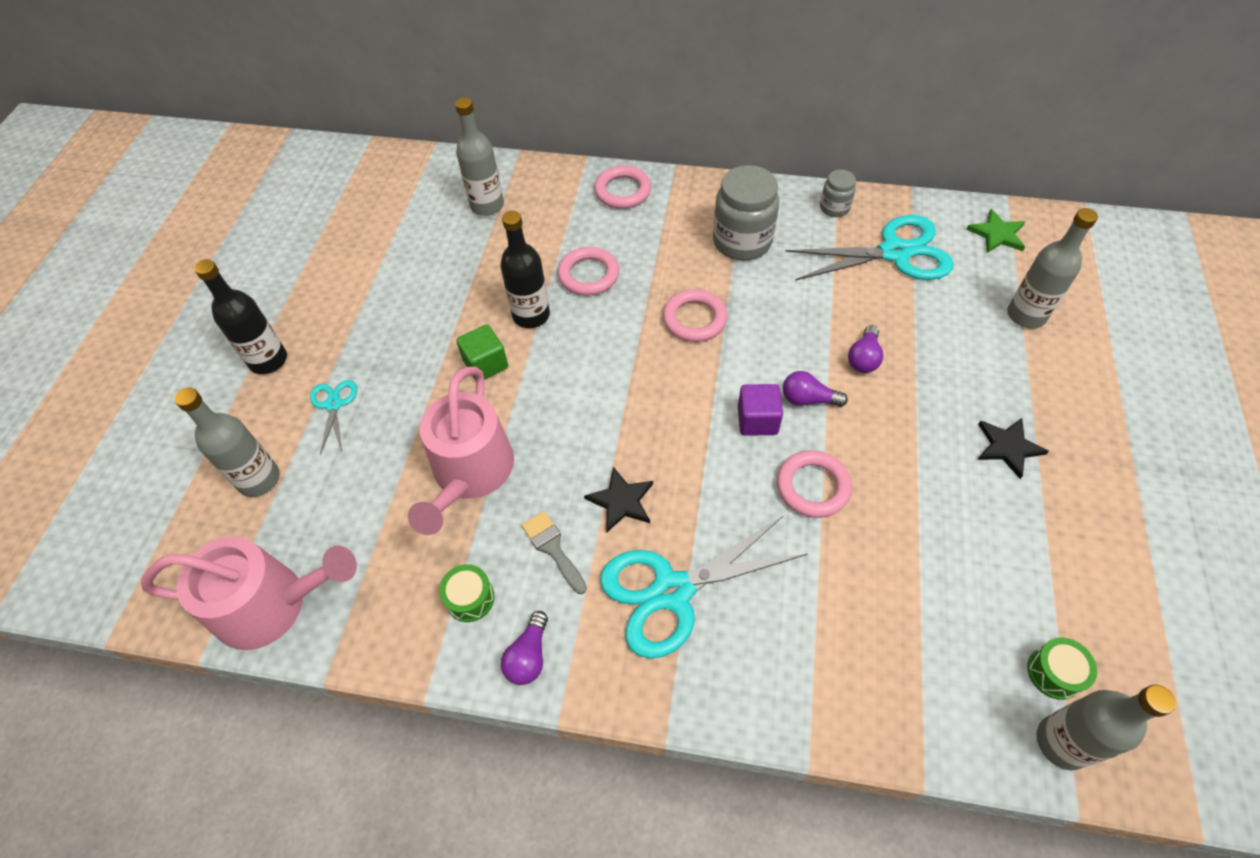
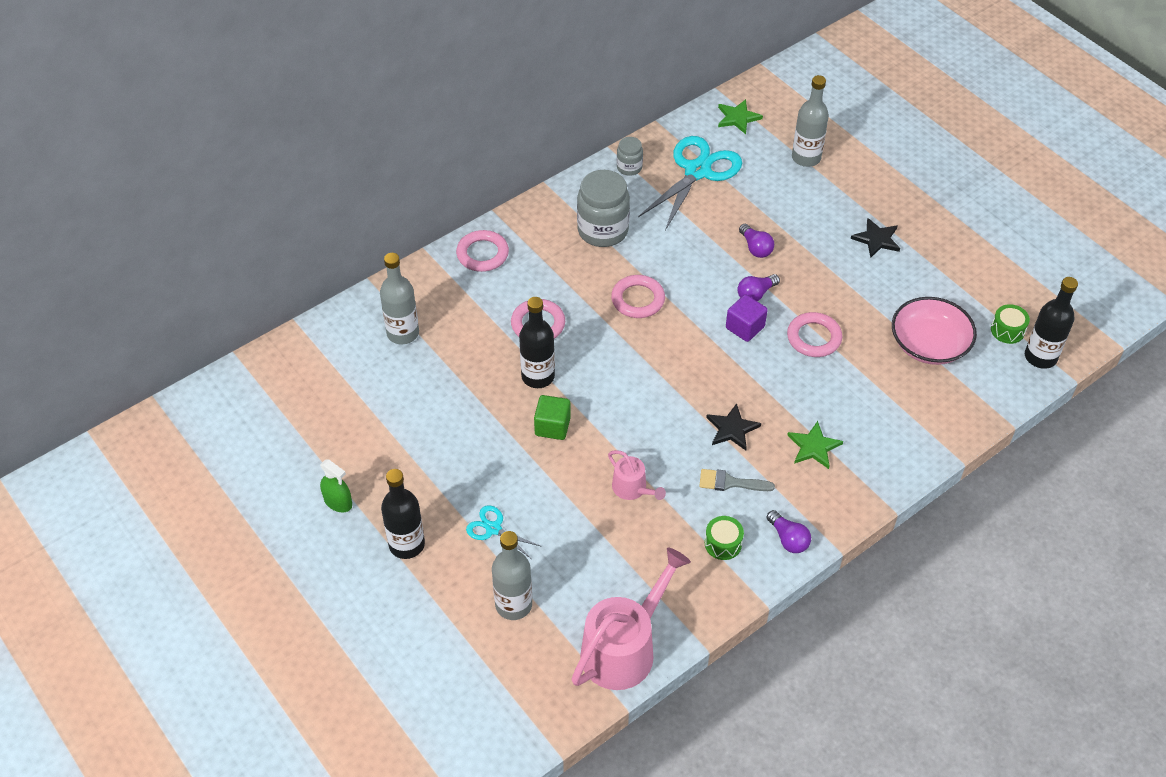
camera: 50 degrees left, 5 degrees down
(277, 289) = (338, 502): none -> green spray bottle
(470, 473) = (632, 488): pink watering can -> pink watering can, size x0.51
(672, 591) = (814, 447): turquoise scissors -> green star
(933, 602) = (929, 344): none -> pink bowl
(1062, 742) = (1040, 357): grey bottle -> black bottle

